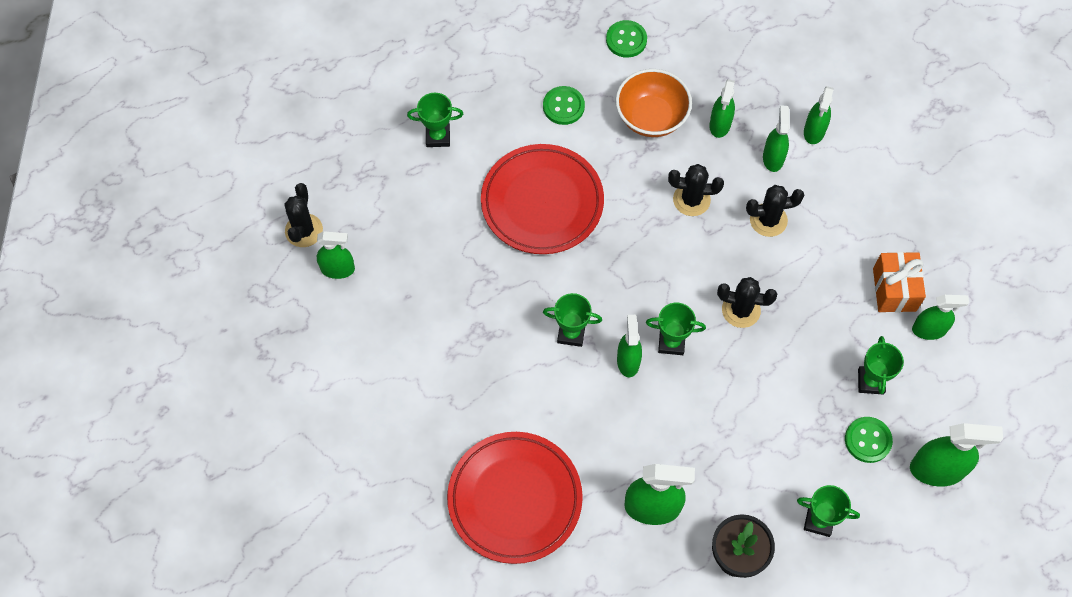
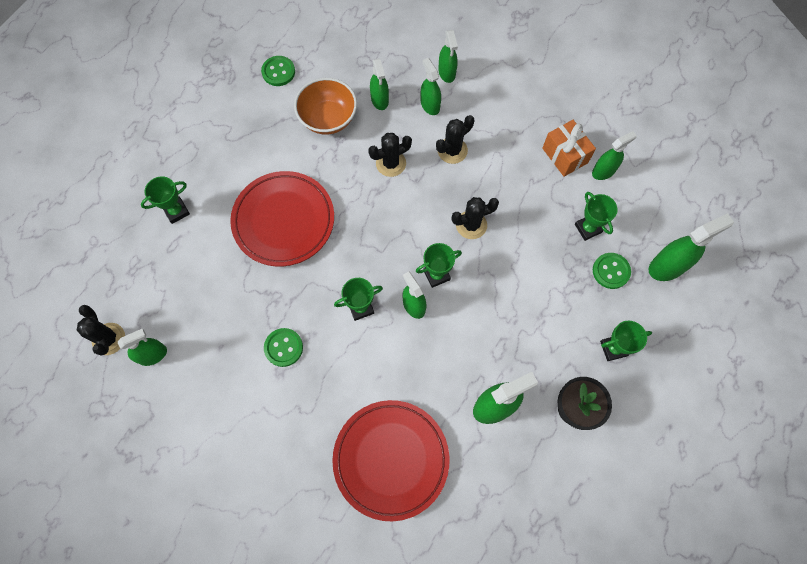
camera: 30 degrees left, 5 degrees up
(563, 106) = (259, 142): green button -> green button (283, 347)

